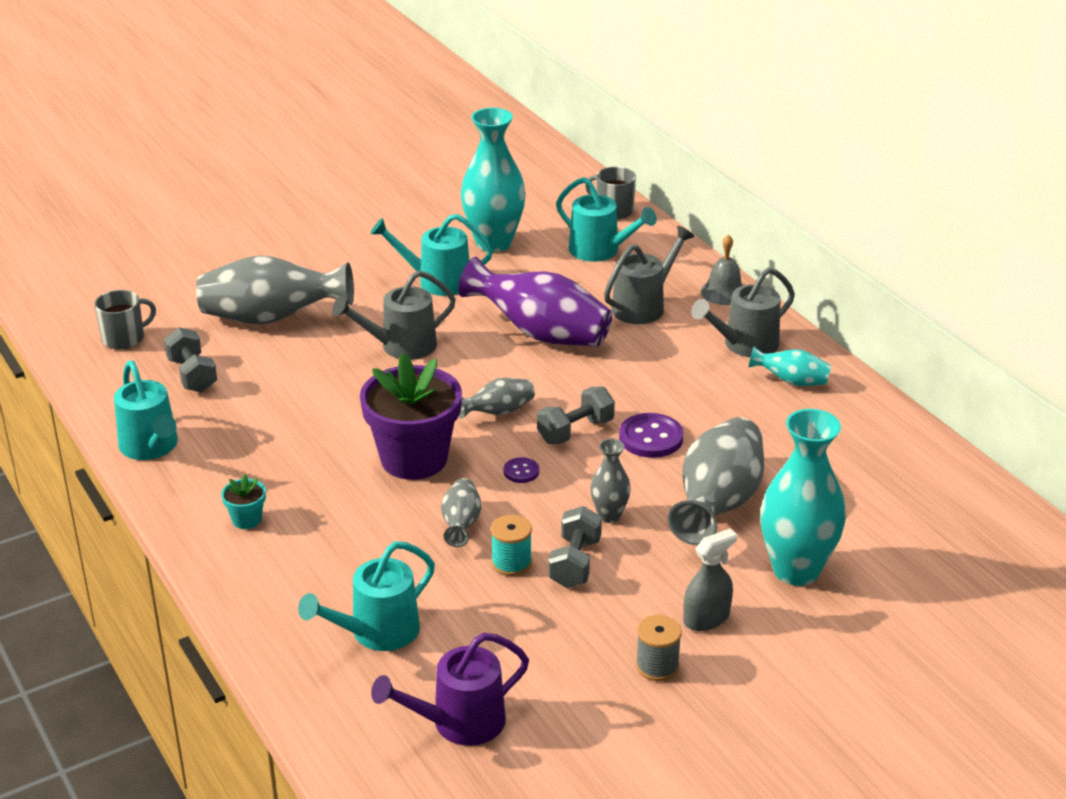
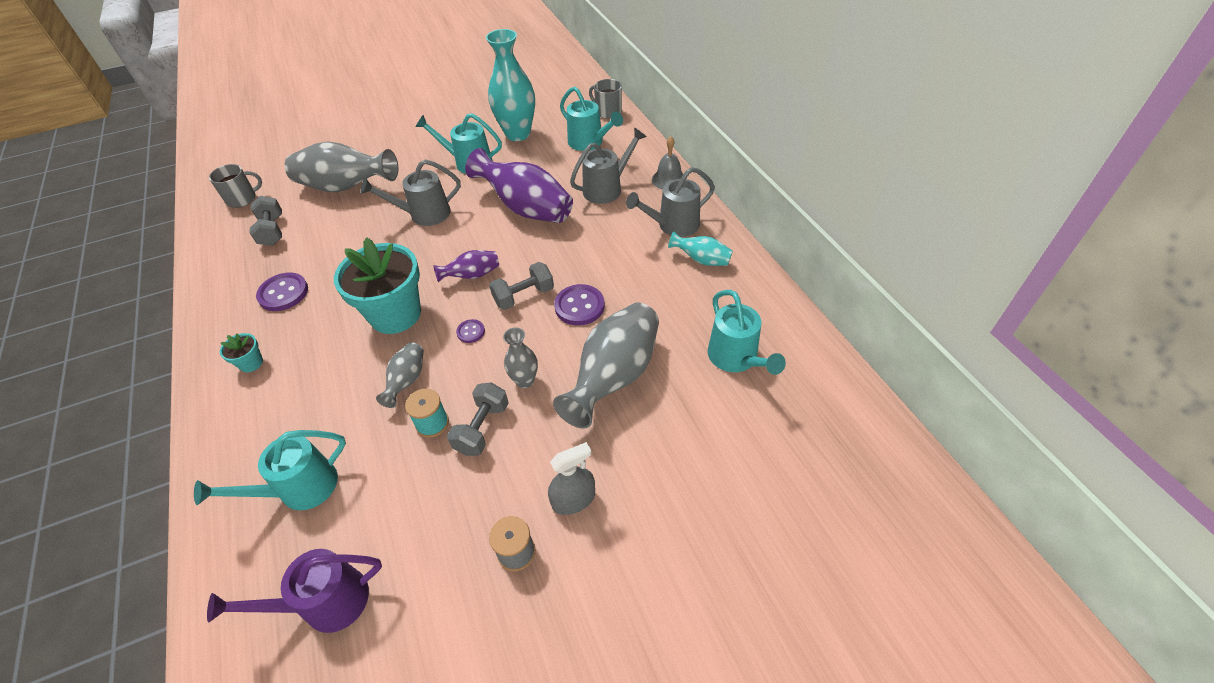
camera: 10 degrees right, 15 degrees up
(151, 447) = (215, 291): turquoise watering can -> turquoise watering can (736, 359)
(248, 444) = (283, 293): none -> purple button
(414, 459) = (395, 314): purple flower pot -> turquoise flower pot
(498, 412) = (472, 275): grey vase -> purple vase
(796, 570) = (663, 452): turquoise vase -> none

